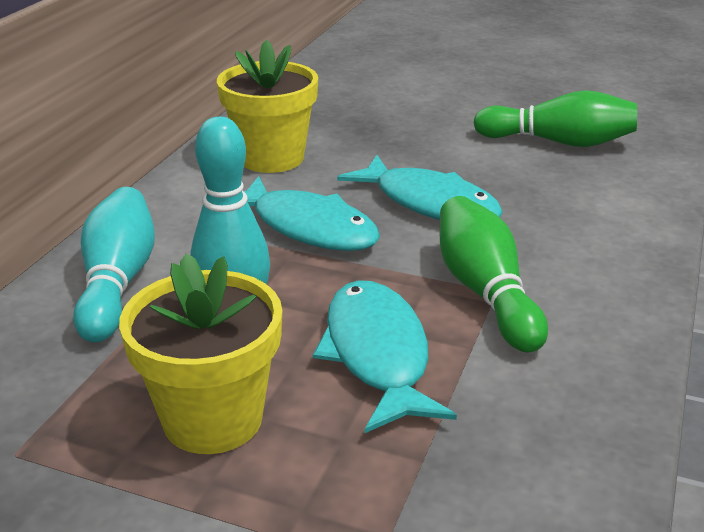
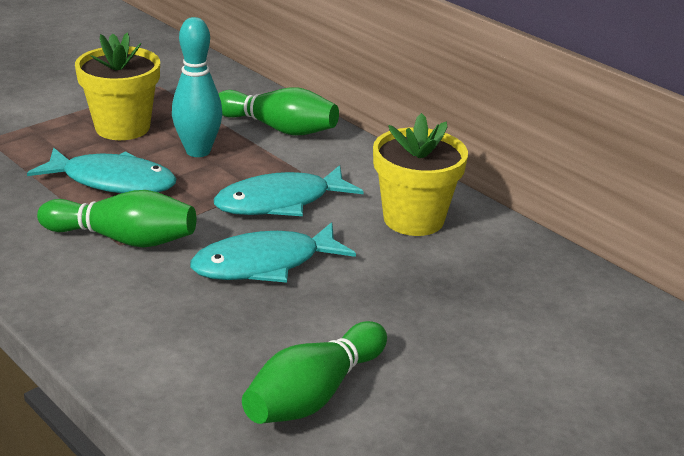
camera: 115 degrees right, 0 degrees up
(118, 282) = (278, 128): turquoise bowling pin -> green bowling pin

